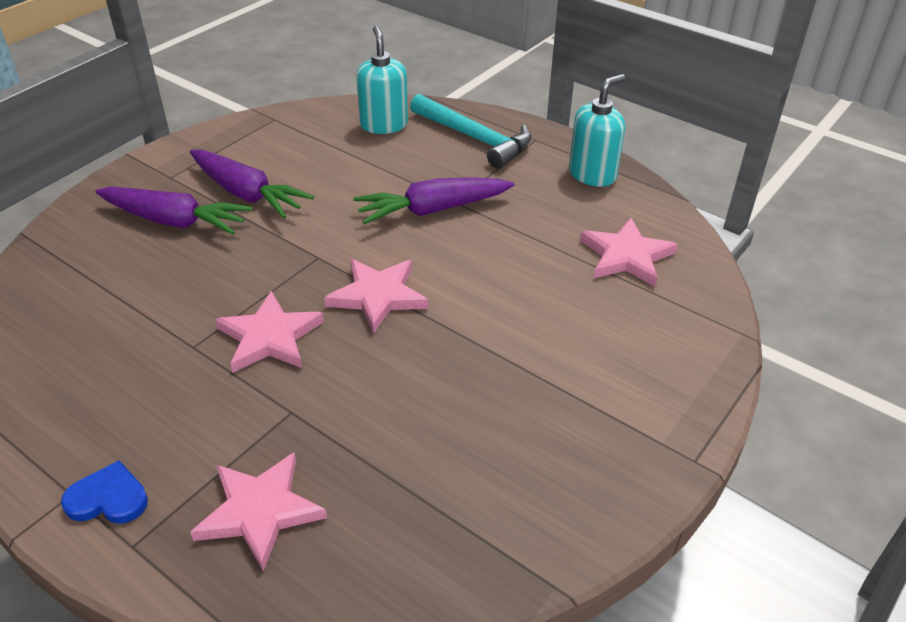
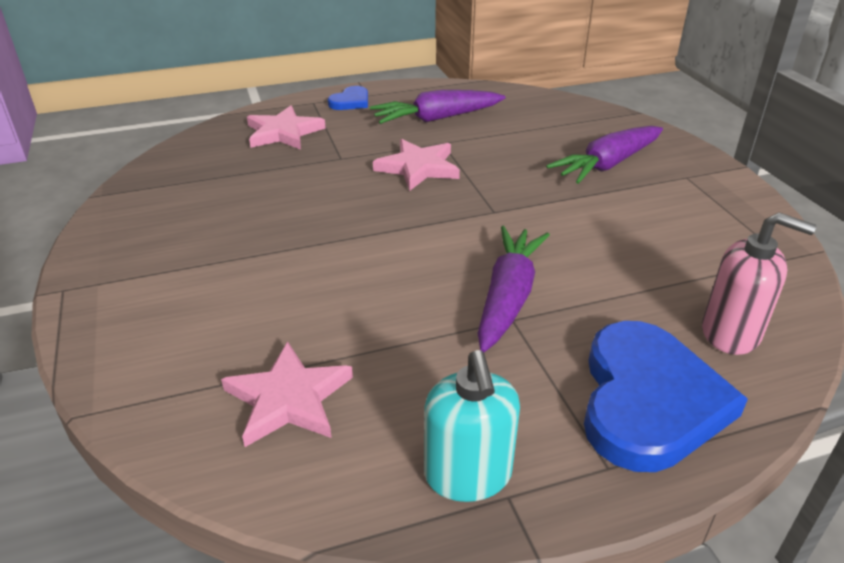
camera: 125 degrees right, 5 degrees down
(246, 194) = (627, 204): purple carrot -> purple carrot (436, 118)
(378, 296) = (411, 221): pink star -> none
(384, 125) = (731, 333): turquoise soap dispenser -> pink soap dispenser
(474, 138) = (648, 401): turquoise hammer -> blue heart

